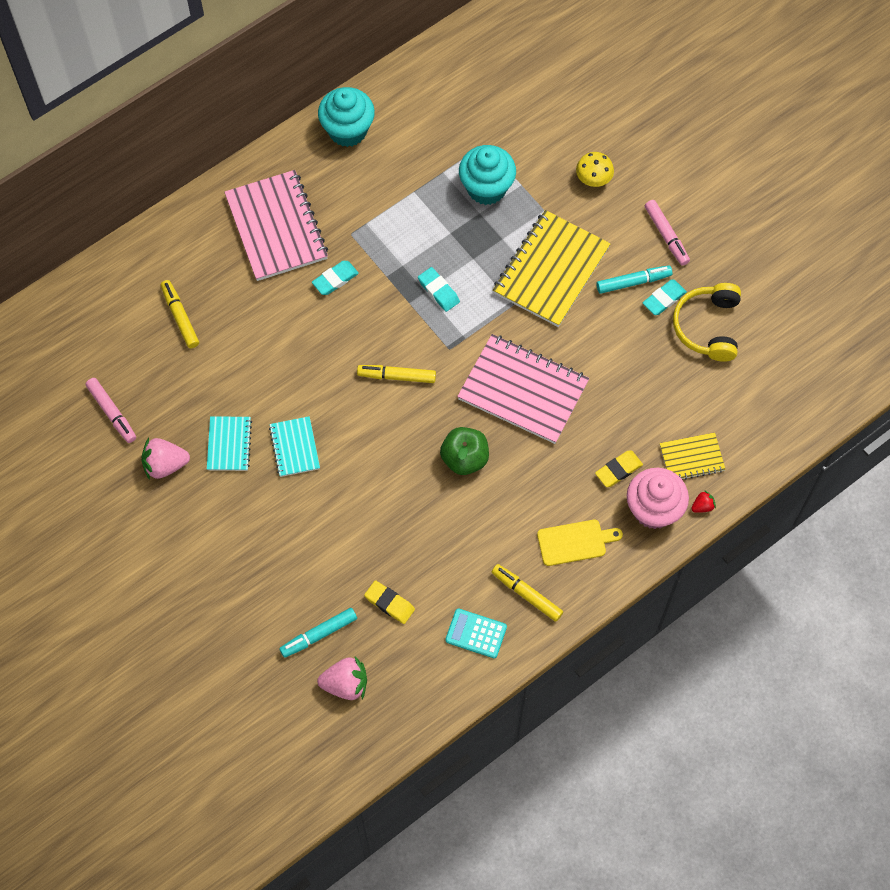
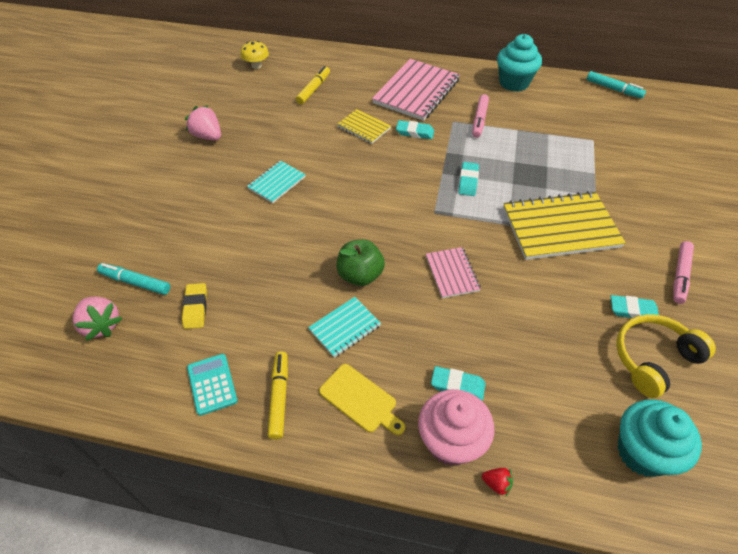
camera: 50 degrees right, 15 degrees down
(112, 412) = (223, 98): pink marker -> pink marker (479, 120)
(229, 444) = (249, 153): turquoise notebook -> turquoise notebook (345, 328)
(397, 376) = (383, 199): yellow marker -> none
(486, 188) = (567, 159): turquoise cupcake -> turquoise cupcake (642, 452)
(523, 390) = (452, 273): pink notebook -> pink notebook, size x0.52
(593, 179) = (654, 205): yellow mushroom -> yellow mushroom (256, 65)
(618, 470) = (457, 385): yellow eraser -> turquoise eraser
(633, 282) = (618, 281): turquoise marker -> turquoise marker (613, 89)
(691, 458) = (531, 437): yellow notebook -> yellow notebook (363, 128)

